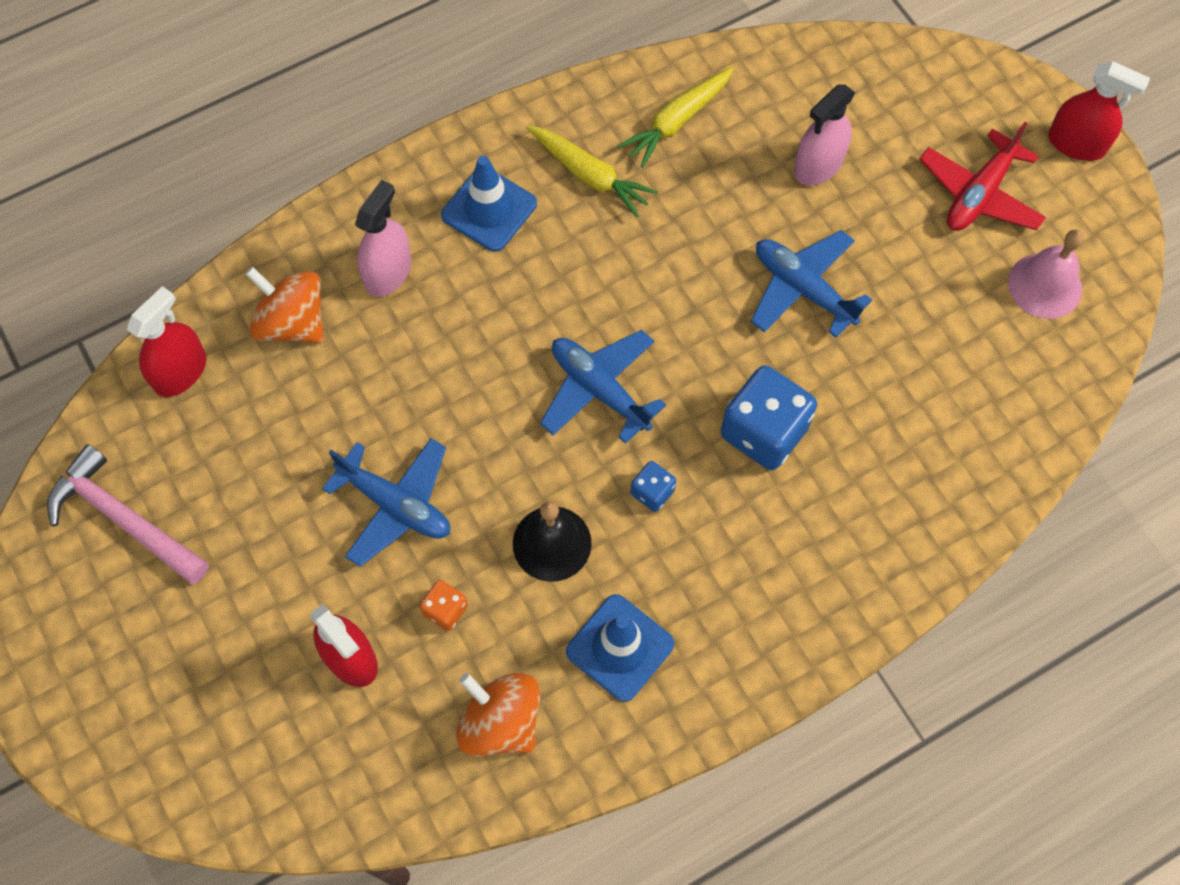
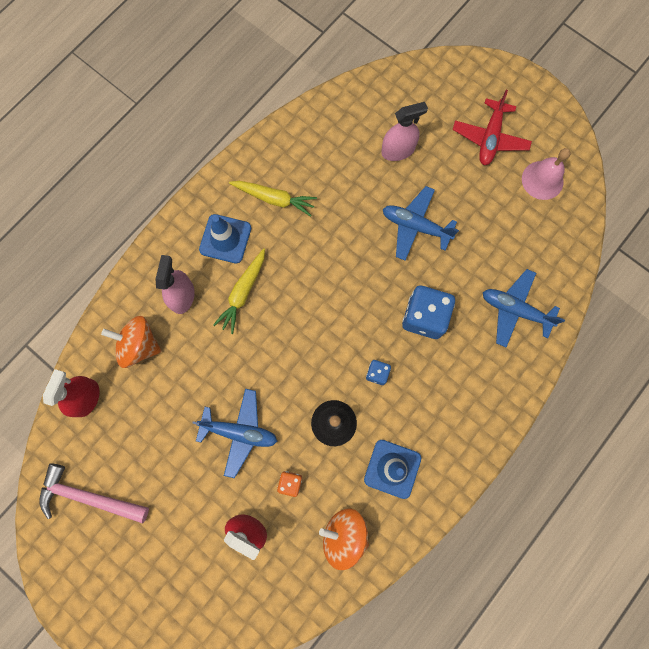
camera: 20 degrees left, 10 degrees up
(599, 389) = (326, 324): blue plane -> blue plane (515, 310)
(677, 122) = (311, 150): yellow carrot -> yellow carrot (243, 293)
(818, 165) = (398, 150): pink spray bottle -> pink spray bottle turned 135 degrees counterclockwise
(1076, 144) = (530, 91): red spray bottle -> none

